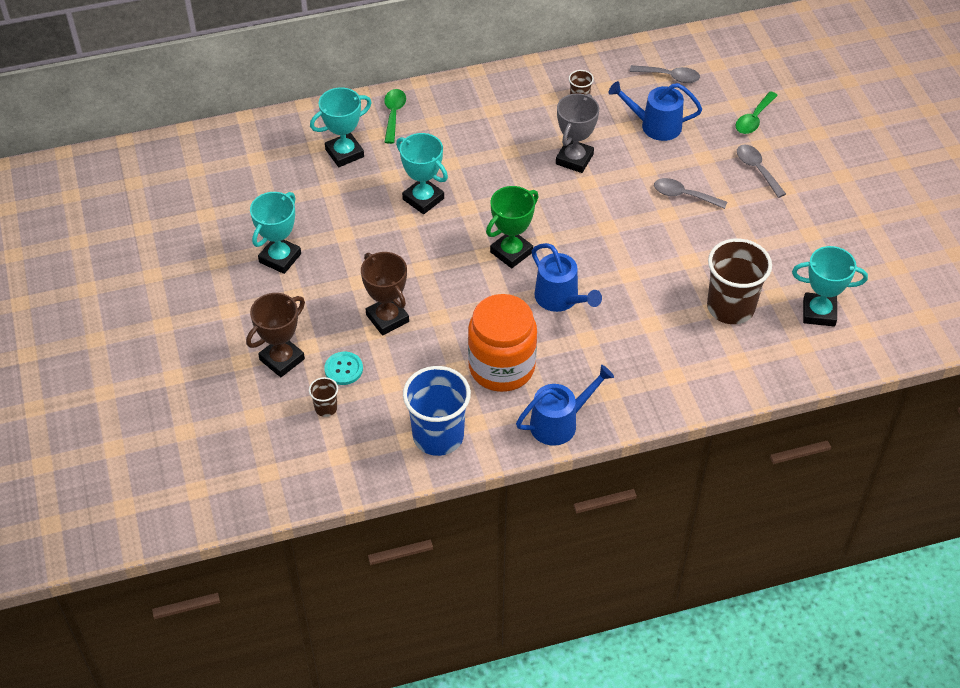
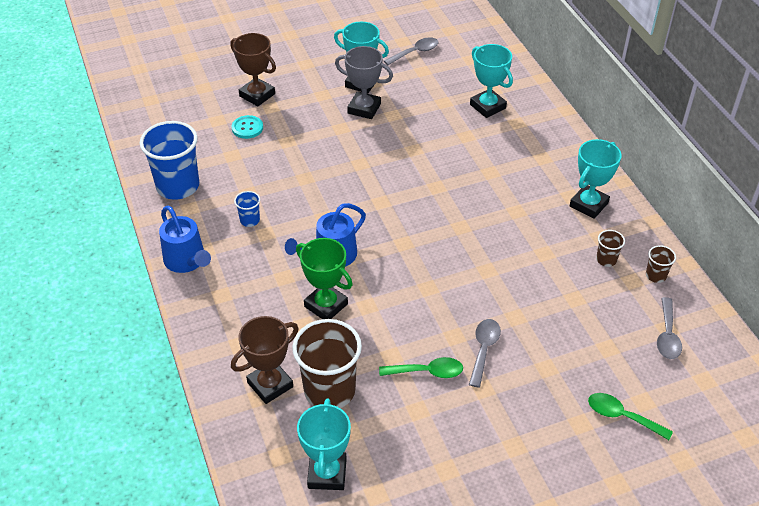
camera: 85 degrees right, 5 degrees down
(326, 408) = (209, 122): brown cup -> brown cup (656, 275)
(387, 318) = (301, 147): brown trophy -> brown trophy (270, 385)
(393, 114) = (544, 131): green spoon -> green spoon (427, 372)
(423, 199) = (442, 158): turquoise trophy -> turquoise trophy (588, 204)
(501, 367) = (250, 220): orange jar -> blue cup
(511, 252) = (385, 219): green trophy -> green trophy (326, 305)
(574, 159) = (517, 259): grey trophy -> grey trophy (364, 108)
(655, 125) = (584, 323): blue watering can -> none
(757, 169) = (538, 418): grey spoon -> grey spoon (415, 52)

